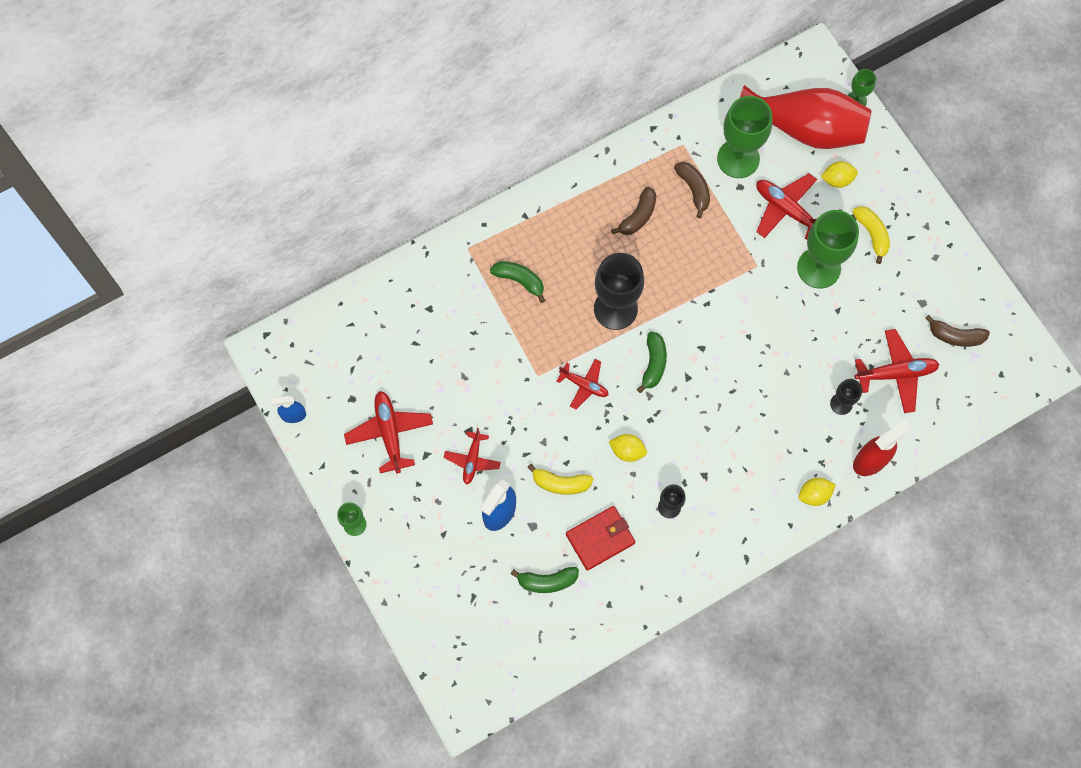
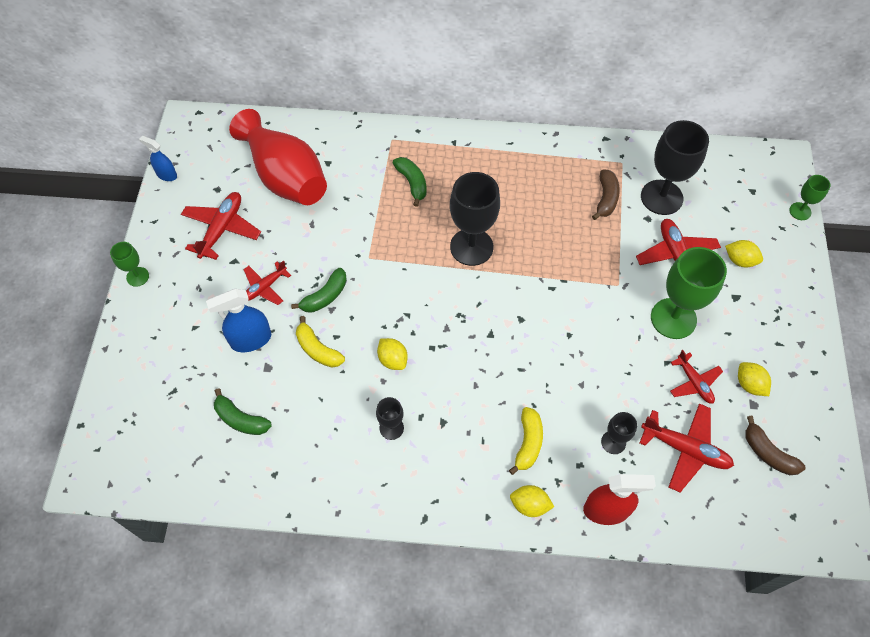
camera: 35 degrees right, 10 degrees down
(584, 385) = (399, 287): red plane -> red plane (694, 382)
(600, 539) = (312, 415): red wallet -> none
(638, 216) = (544, 192): brown banana -> none
(653, 364) = (469, 306): green banana -> green banana (325, 296)
(738, 158) = (661, 197): green goblet -> black goblet
(805, 129) = (738, 207): red vase -> red vase (285, 177)
(871, 234) = (742, 320): yellow banana -> yellow banana (528, 443)
(909, 288) = (749, 384): none -> yellow lemon

